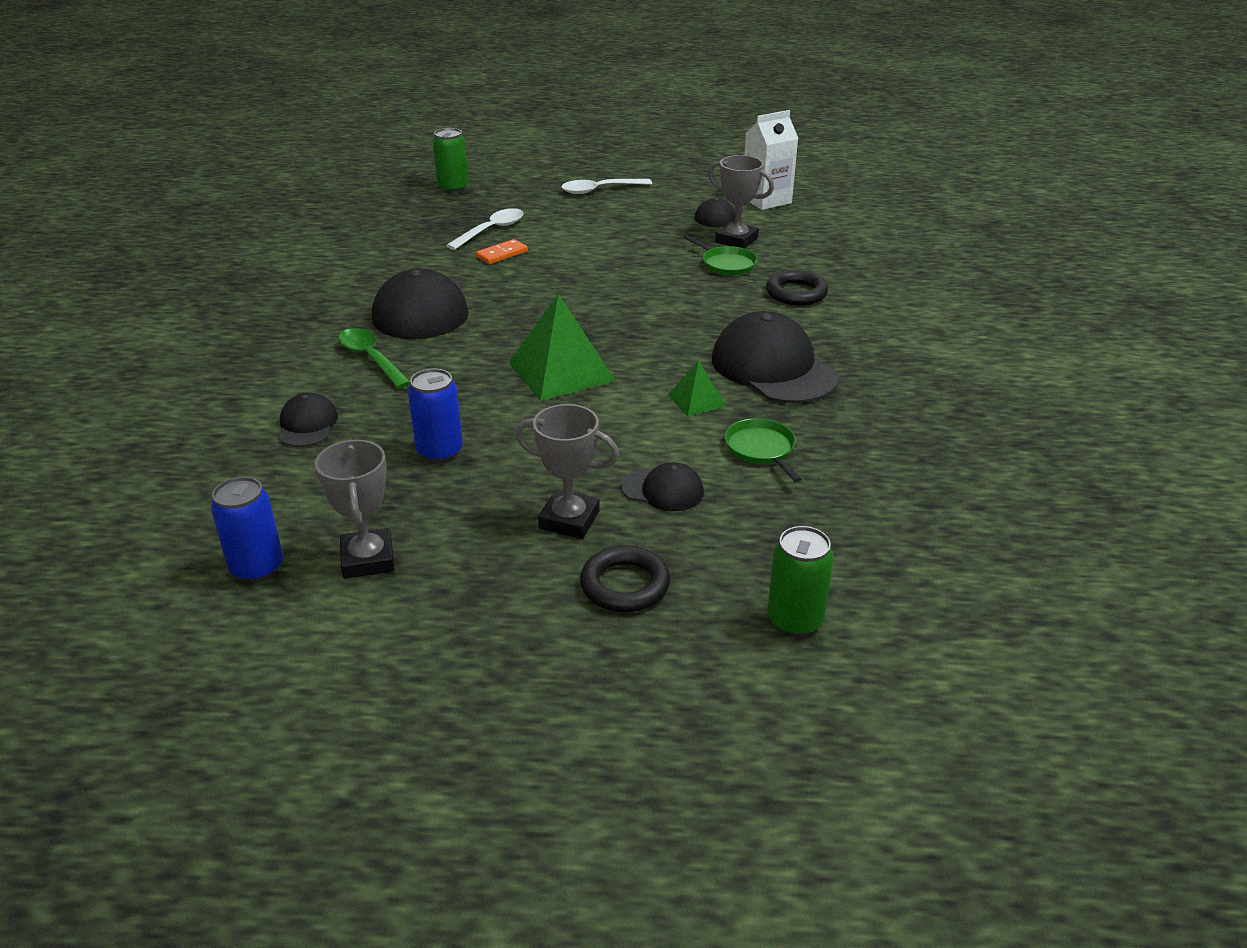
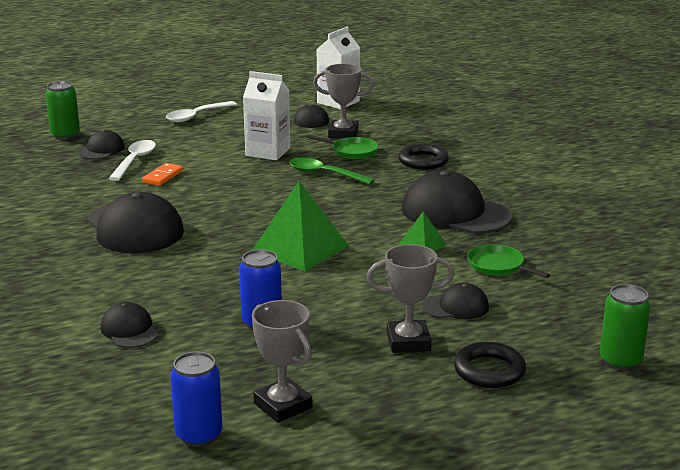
camera: 25 degrees left, 10 degrees down
(371, 358) = (131, 272): green spoon -> green spoon (324, 174)
(472, 212) = (102, 150): none -> black cap
(634, 247) = (268, 152): none -> white carton

